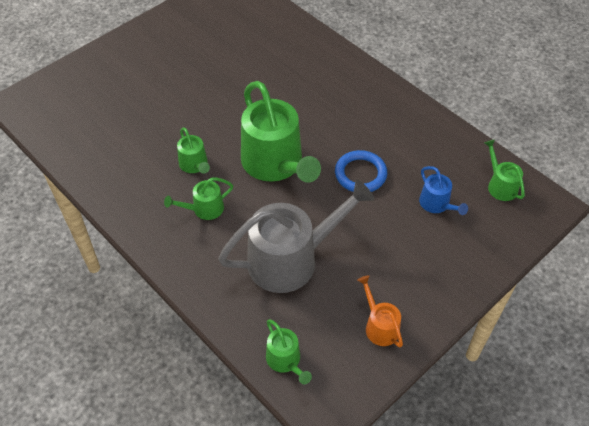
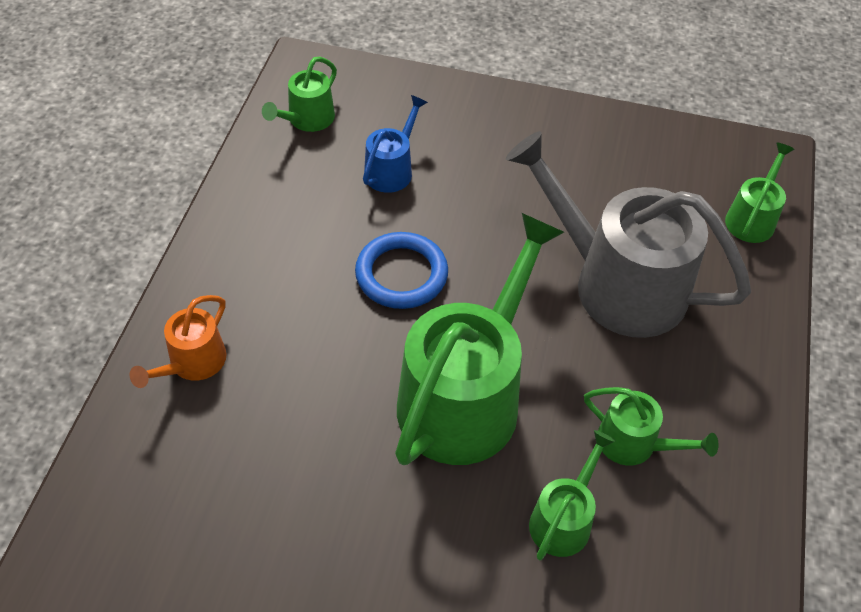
camera: 125 degrees left, 0 degrees up
(379, 326) = (624, 155): orange watering can -> orange watering can (192, 363)

